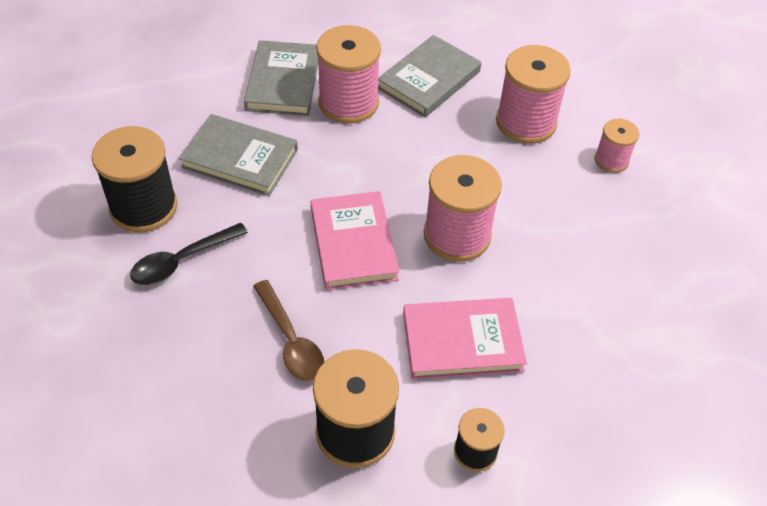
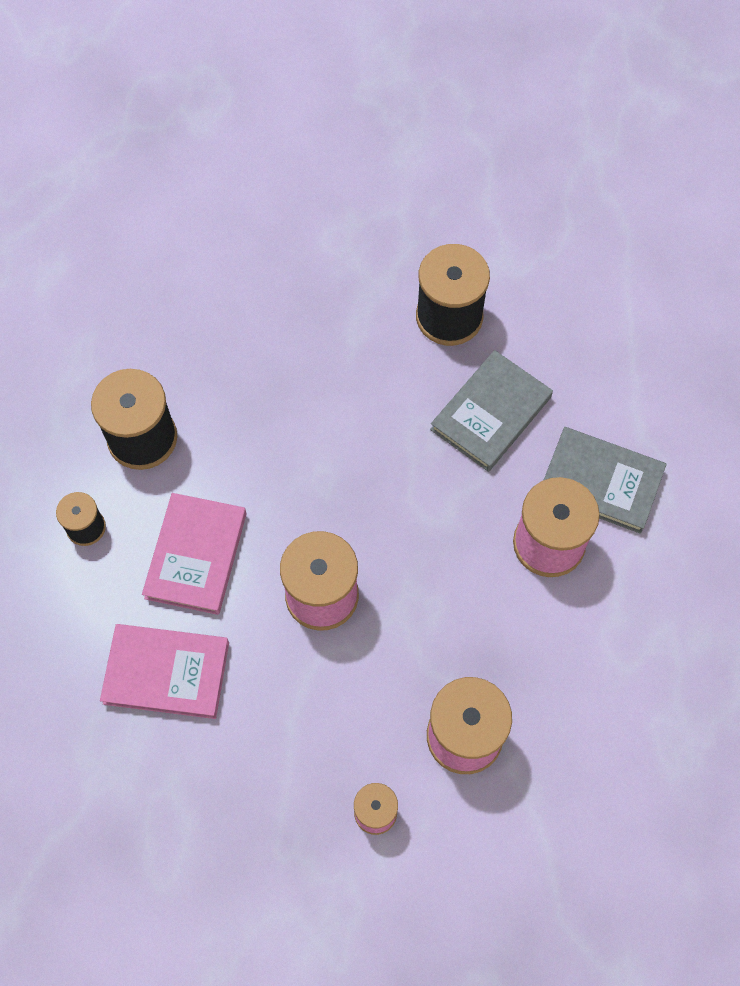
camera: 110 degrees right, 15 degrees up
(182, 260) = (372, 339): black spoon -> none
(291, 340) = (251, 410): brown spoon -> none
(353, 243) = (343, 492): pink book -> pink book (166, 672)
(429, 80) = (566, 647): grey book -> none

